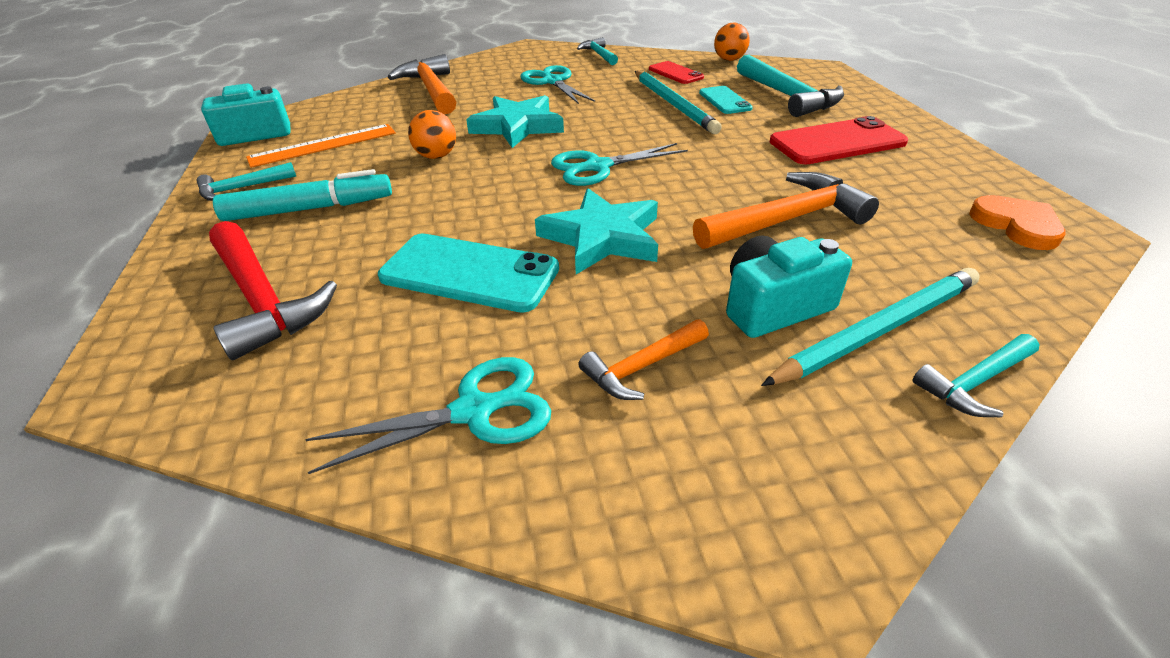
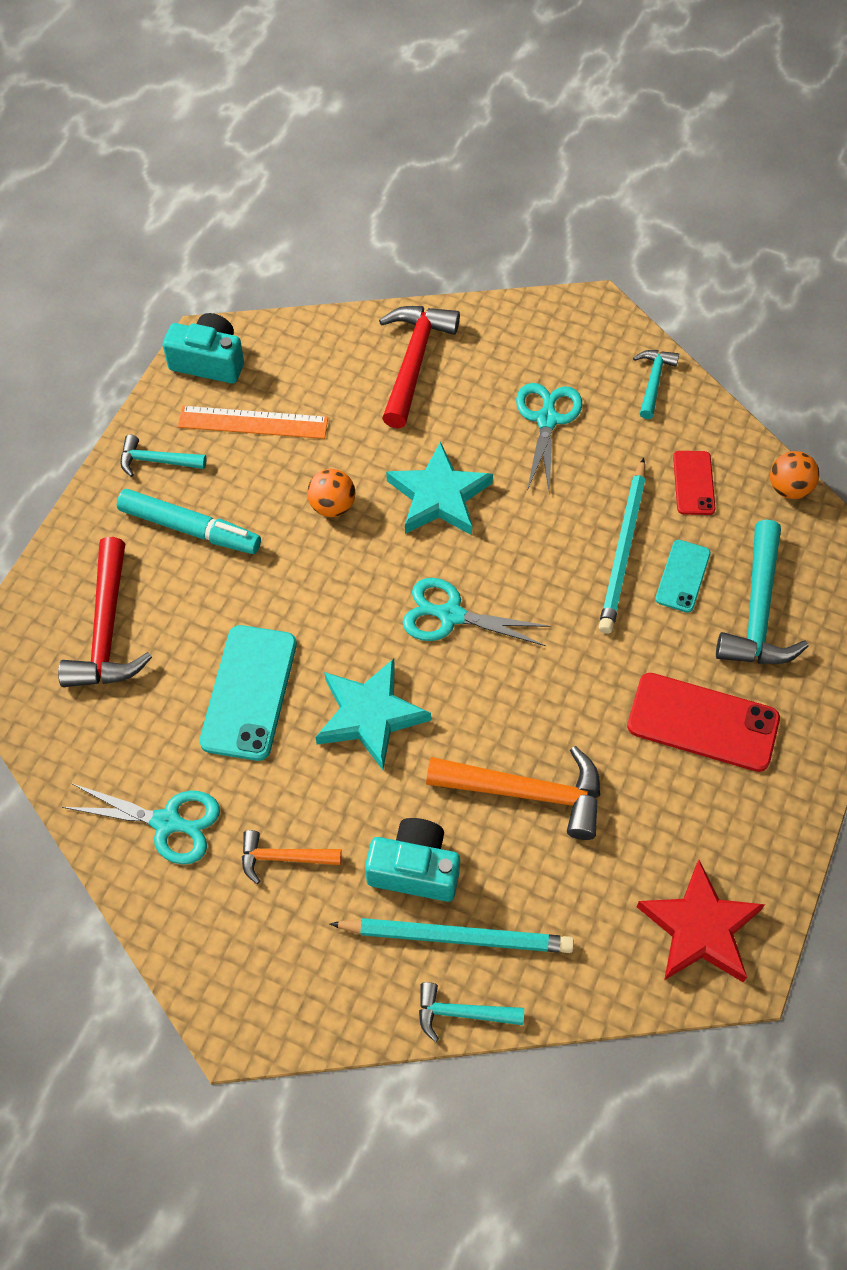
camera: 35 degrees right, 20 degrees up
(431, 90) = (414, 361): orange hammer -> red hammer
(469, 273) = (249, 692): turquoise phone -> turquoise phone turned 45 degrees clockwise
(1017, 225) = (700, 928): orange heart -> red star

